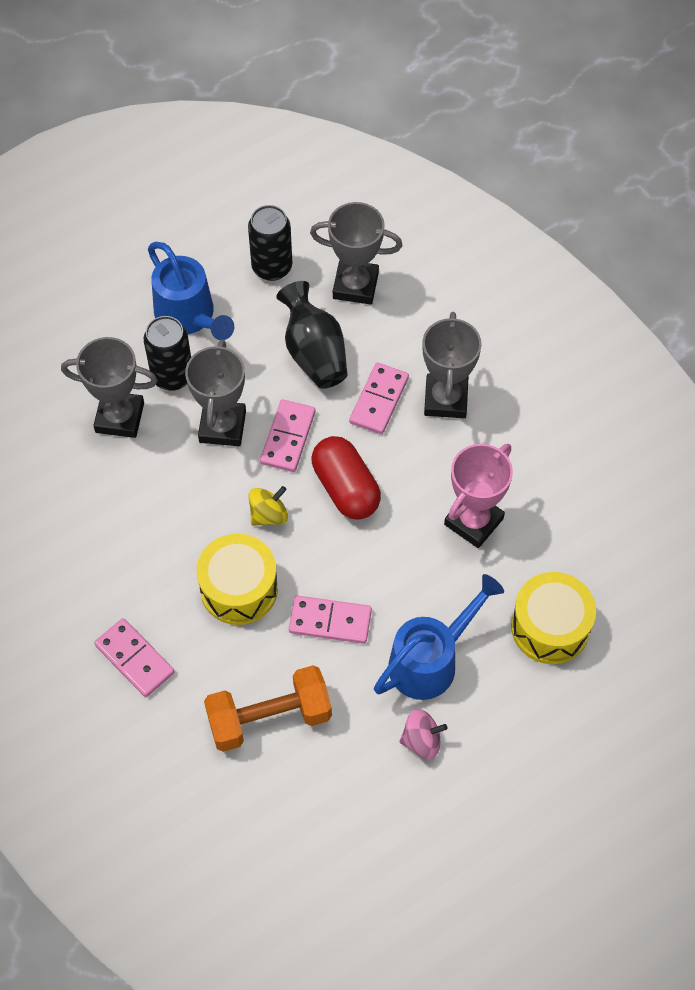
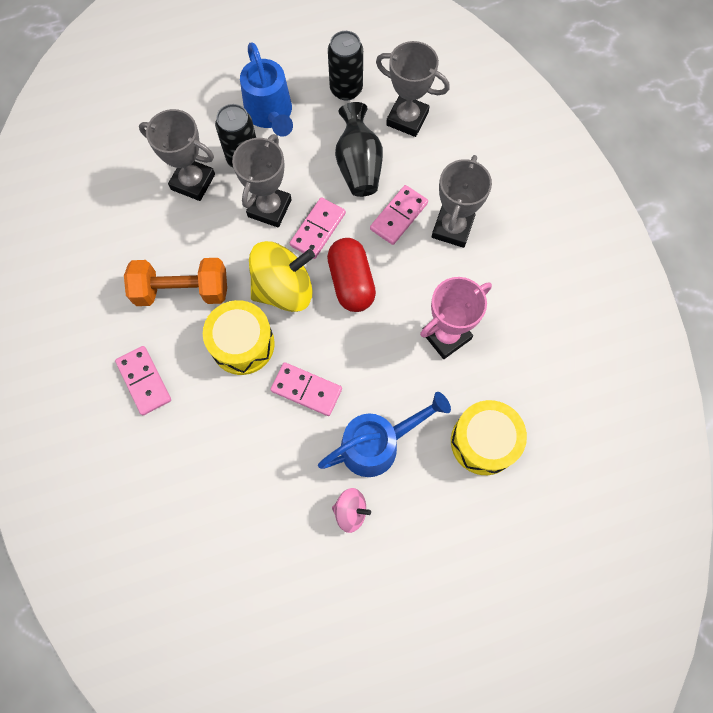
camera: 15 degrees right, 10 degrees up
(268, 515) = (284, 289): yellow spinning top -> yellow spinning top, size x1.98
(269, 718) = (234, 459): orange dumbbell -> orange dumbbell (182, 291)

